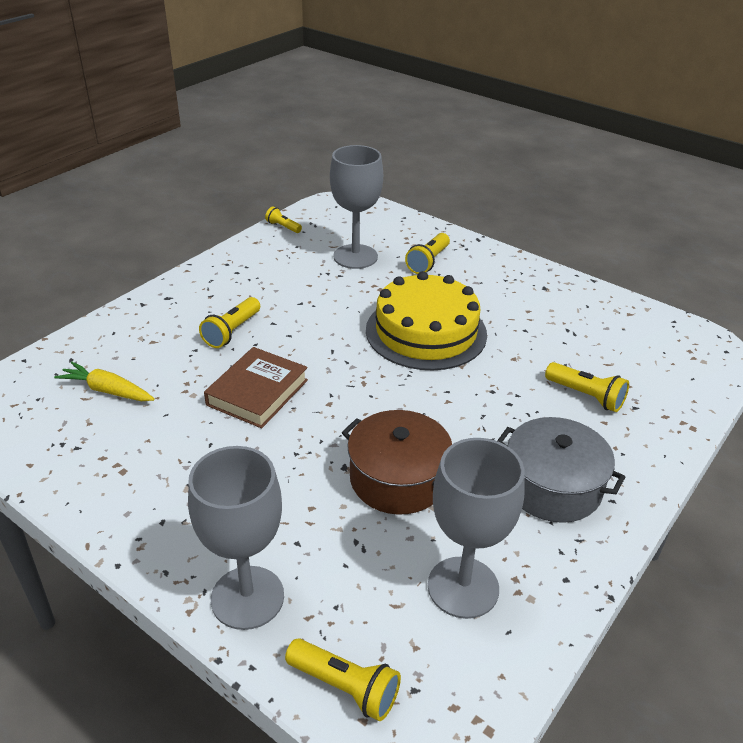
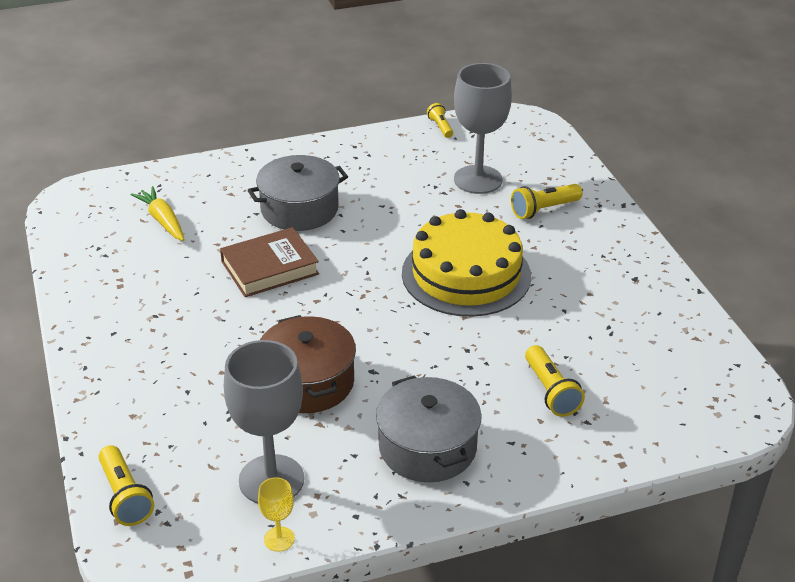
camera: 35 degrees right, 0 degrees up
(232, 332) = (299, 209): yellow flashlight -> grey pot
(247, 597) = (119, 410): grey goblet -> none
(530, 641) = (279, 539): none -> yellow goblet

